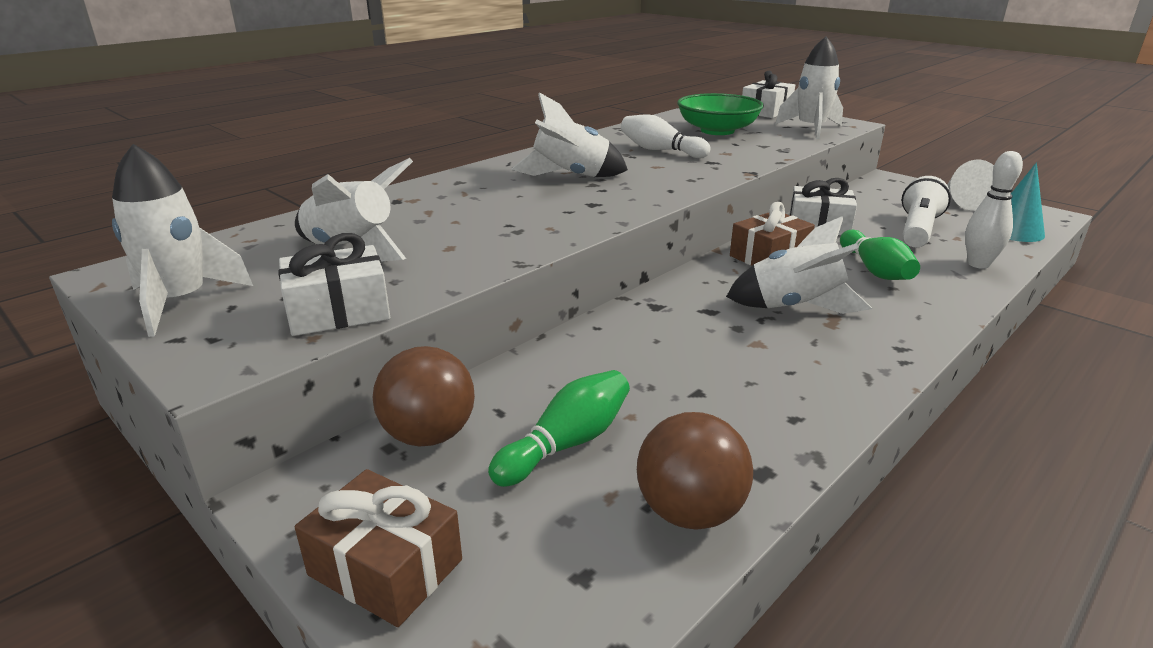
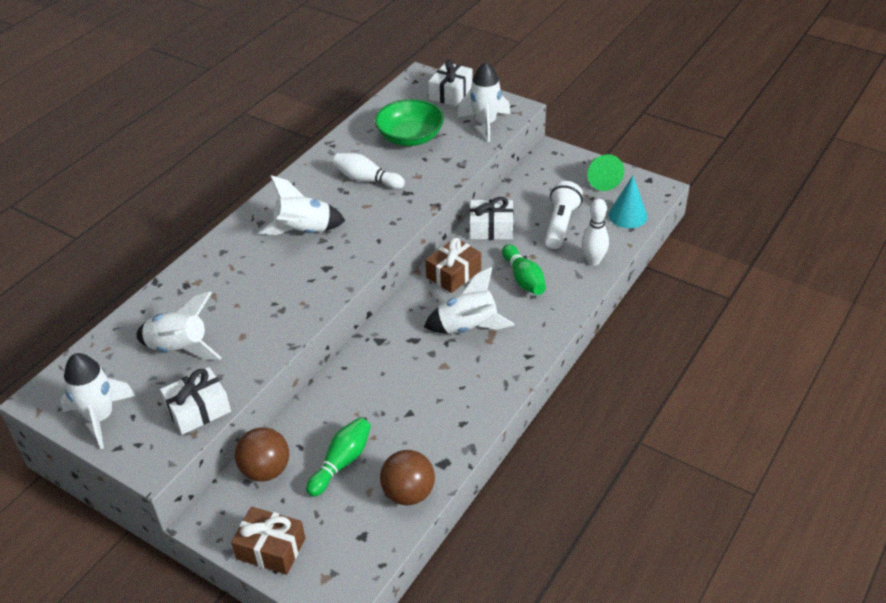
camera: 10 degrees left, 15 degrees up
(962, 201) = (601, 179): white cone -> green cone

